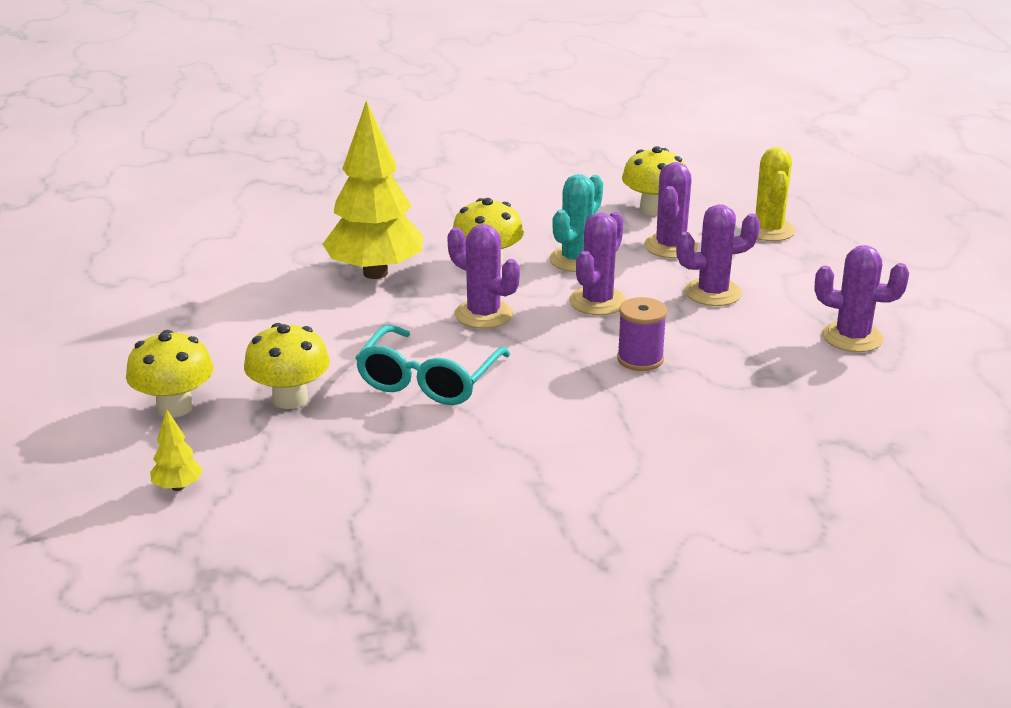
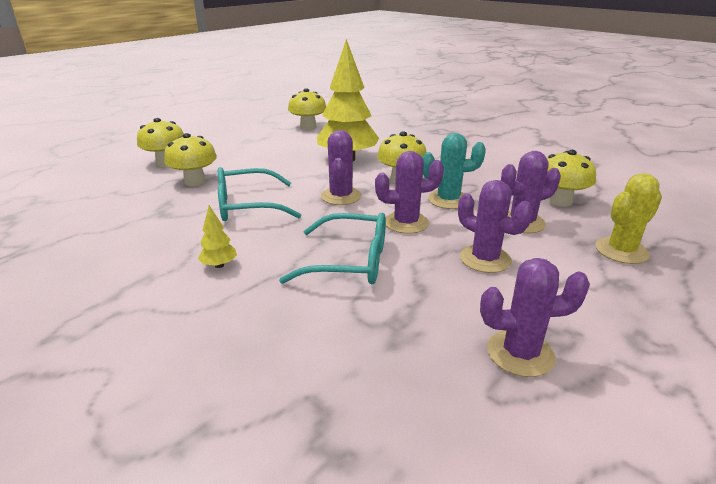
camera: 55 degrees right, 0 degrees up
(178, 487) = (91, 186): yellow tree -> yellow tree (219, 265)
(202, 259) = (308, 127): none -> yellow mushroom
(640, 359) = (349, 262): purple spool -> turquoise glasses
(852, 337) = (520, 353): purple cactus -> purple cactus turned 75 degrees counterclockwise

